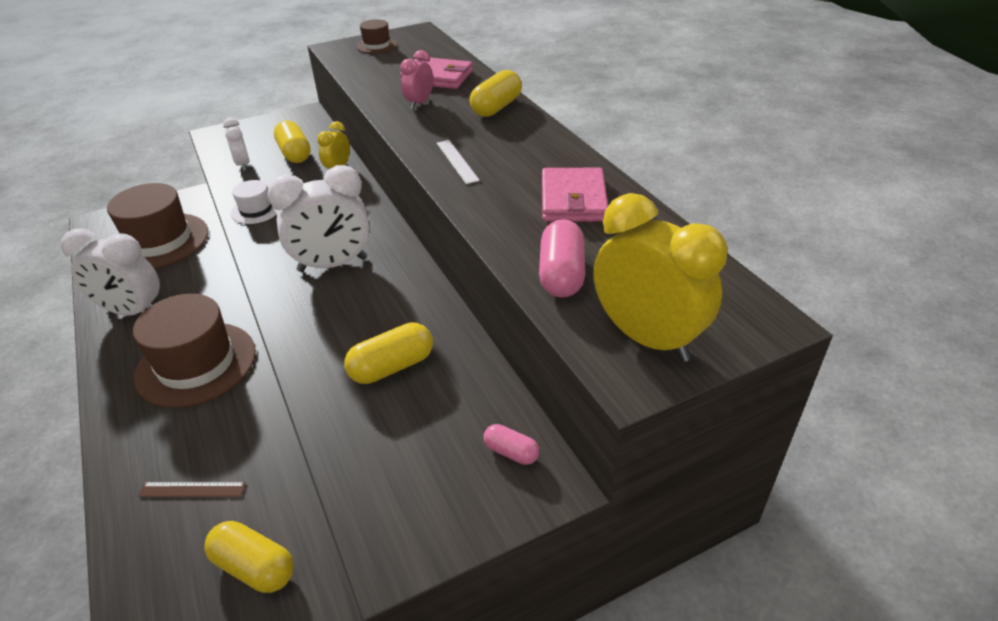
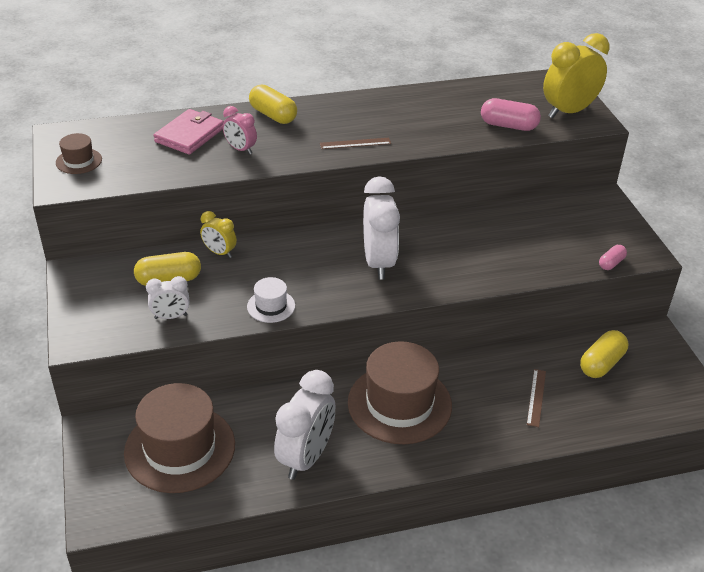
camera: 80 degrees left, 0 degrees up
(392, 367) = (505, 242): yellow capsule -> none
(457, 161) = (355, 143): white ruler -> brown ruler
(511, 452) = (582, 207): pink capsule -> pink capsule (611, 263)
(573, 199) = (428, 108): pink wallet -> none

